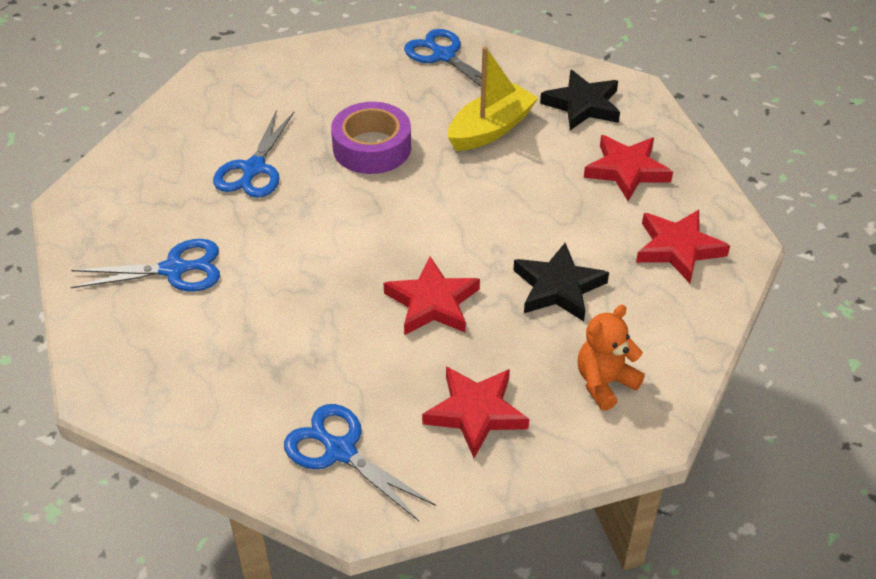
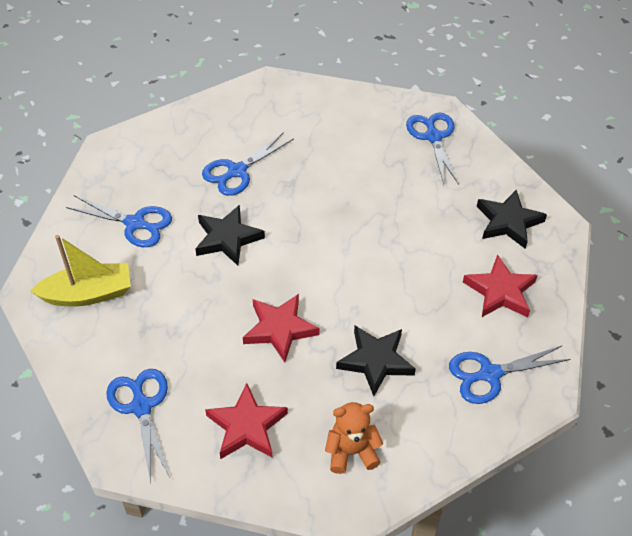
camera: 30 degrees right, 5 degrees up
(299, 239) = (227, 238): none -> black star
(372, 148) = (327, 190): purple tape -> none
(490, 129) = (423, 212): yellow boat -> yellow boat (88, 294)
(678, 248) = (490, 374): red star -> blue scissors

